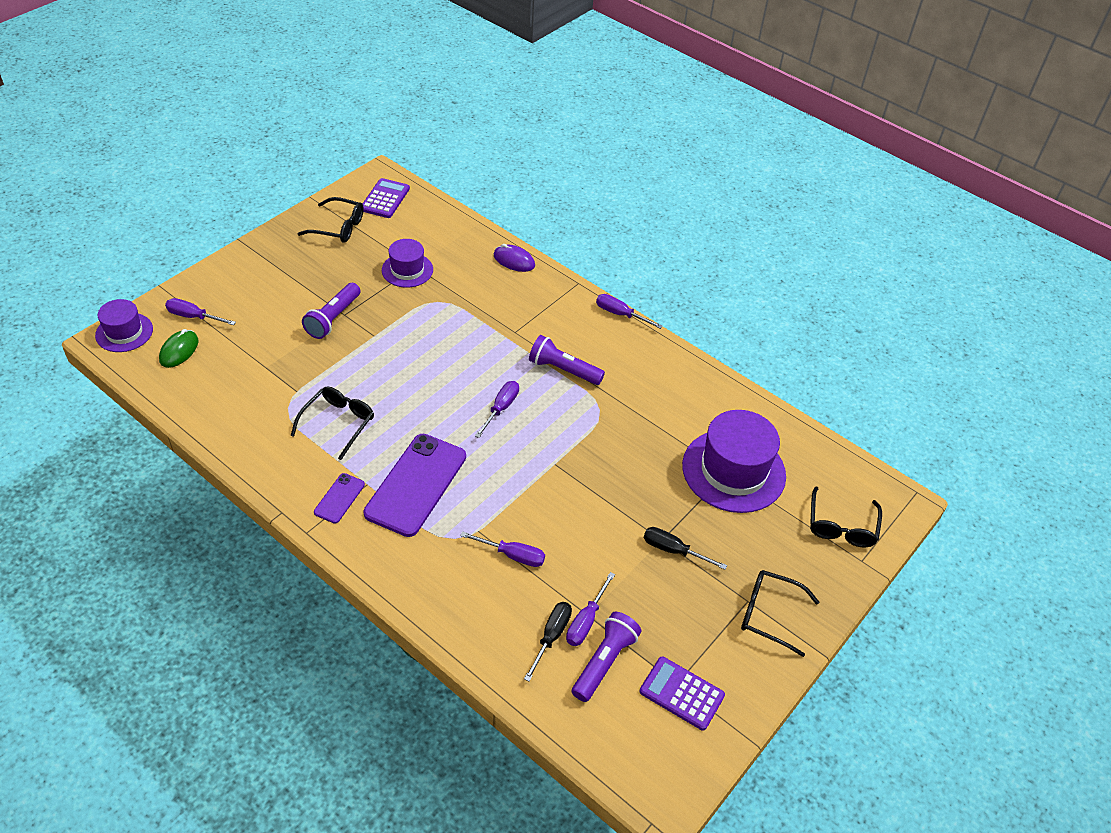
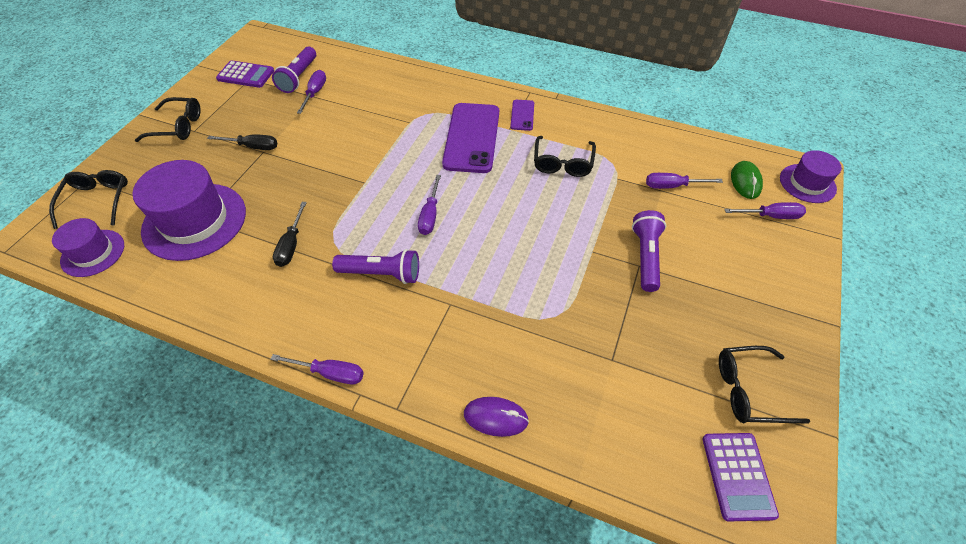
camera: 165 degrees right, 5 degrees up
(407, 270) = (617, 350): purple hat -> purple hat (93, 253)
(513, 555) = (378, 114): purple screwdriver -> purple screwdriver (672, 186)
(551, 636) = (337, 81): black screwdriver -> black screwdriver (291, 245)

